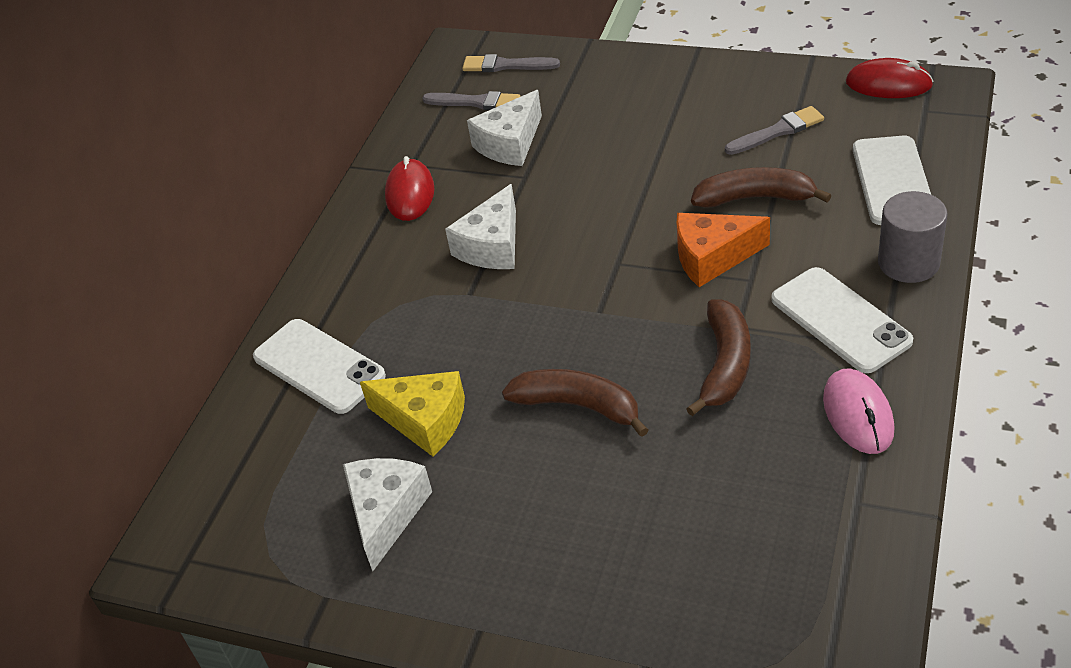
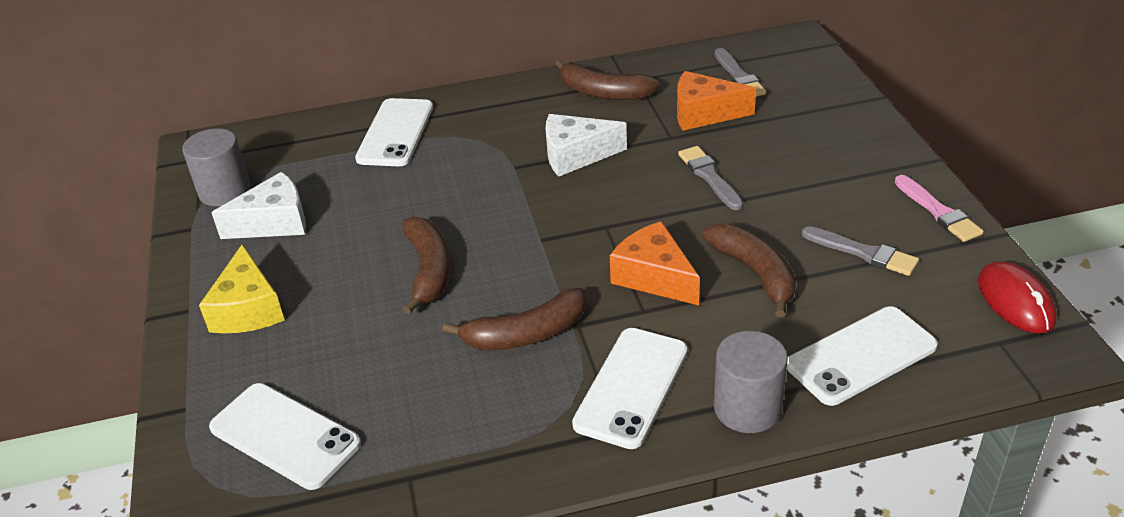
camera: 55 degrees right, 5 degrees down
(282, 547) = (224, 191): none -> grey cylinder
(410, 193) = (603, 93): red mouse -> brown banana
(424, 420) = (371, 201): yellow cheese -> yellow cheese (248, 309)
(506, 65) = (800, 71): grey brush -> grey brush (709, 176)
(510, 143) = (704, 113): white cheese -> orange cheese
(743, 585) = (285, 436): none -> white phone
(761, 75) = (938, 211): none -> pink brush
(858, 414) = (517, 441): pink mouse -> none

